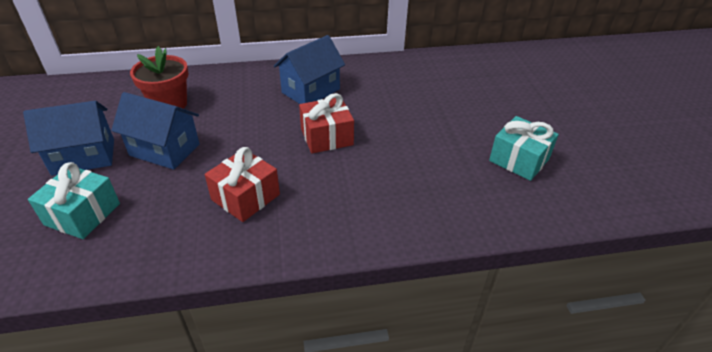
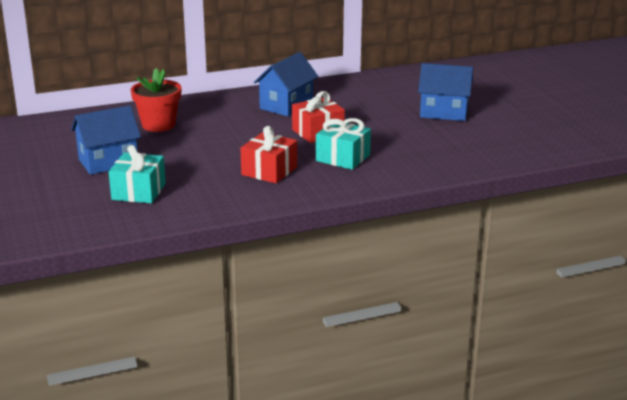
camera: 10 degrees left, 15 degrees down
(165, 150) = (178, 152): blue house -> blue house (444, 112)
(519, 160) = (488, 131): turquoise gift -> turquoise gift (343, 158)

